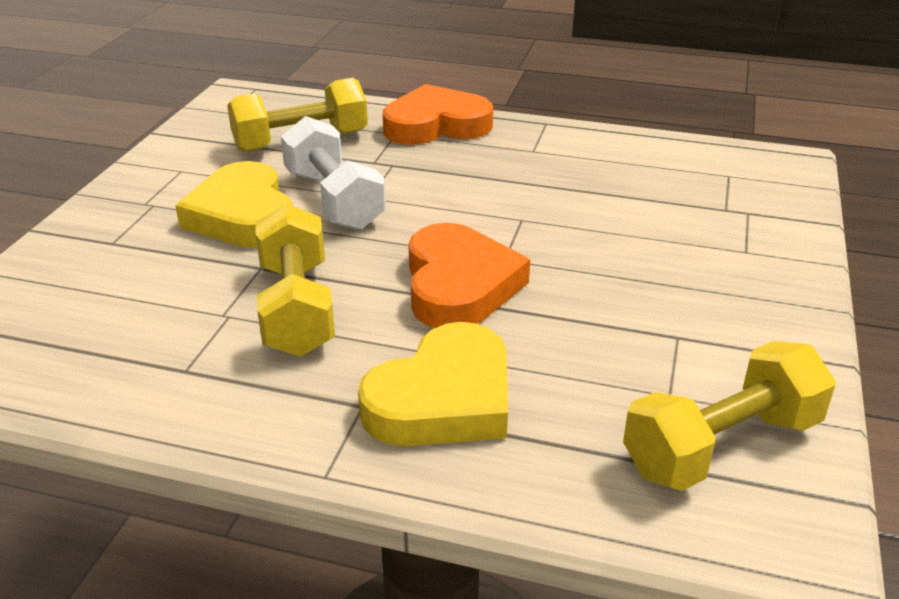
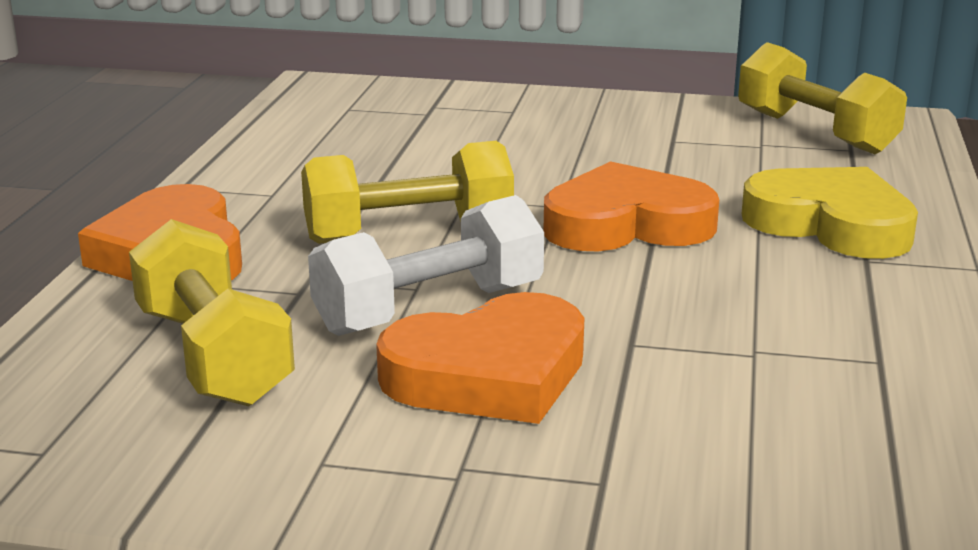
camera: 95 degrees left, 10 degrees down
(243, 215) = (489, 374): yellow heart -> orange heart
(297, 308) = (717, 307): yellow dumbbell -> yellow dumbbell (408, 233)

